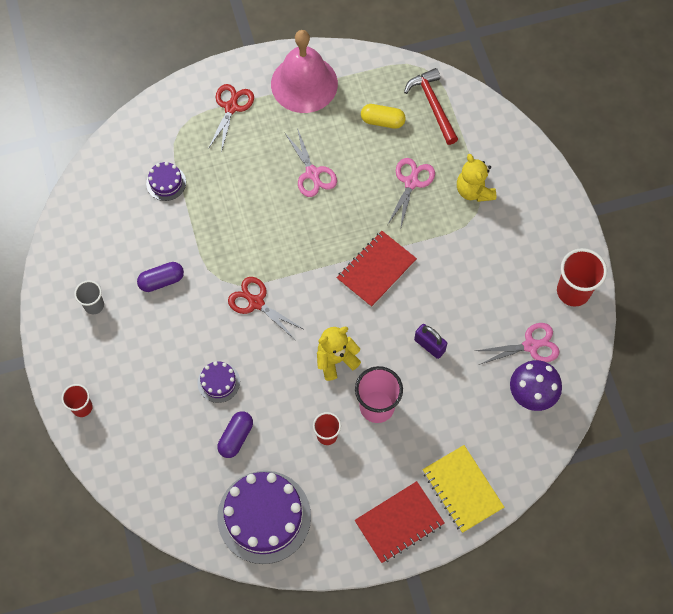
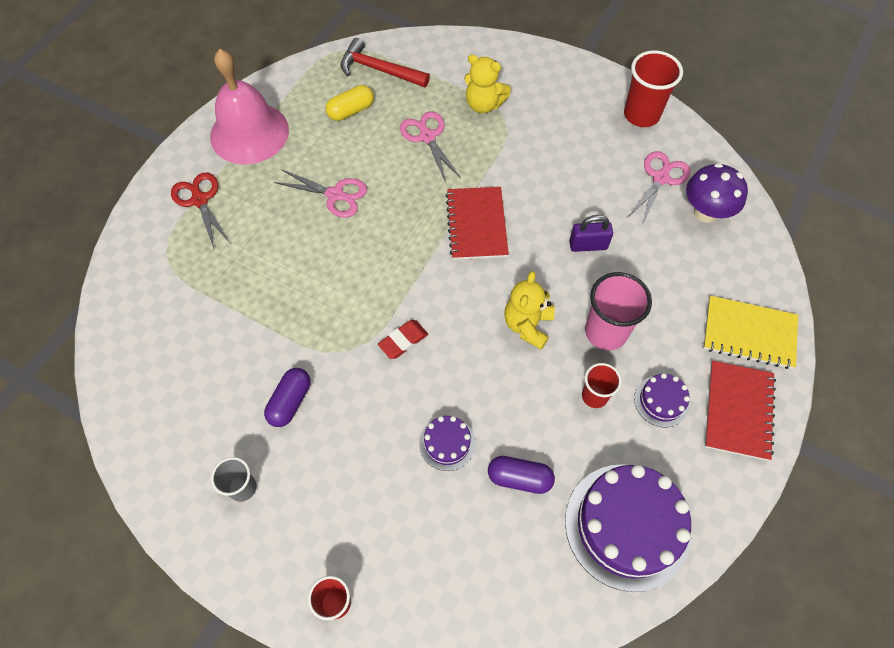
camera: 45 degrees left, 5 degrees down
(166, 183) = (201, 311): purple cake -> purple cake (661, 401)
(236, 437) = (519, 478): purple capsule -> purple capsule turned 60 degrees counterclockwise
(256, 302) = (403, 341): red scissors -> red eraser

